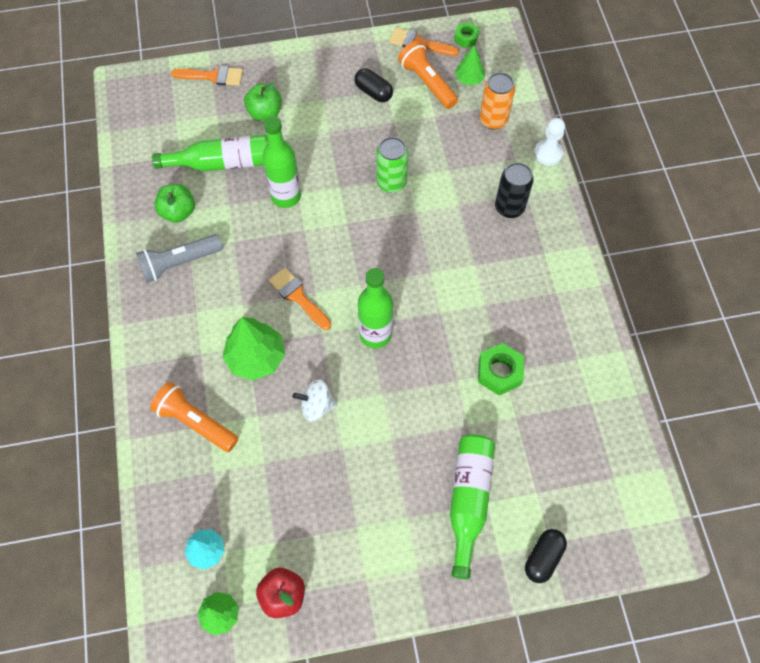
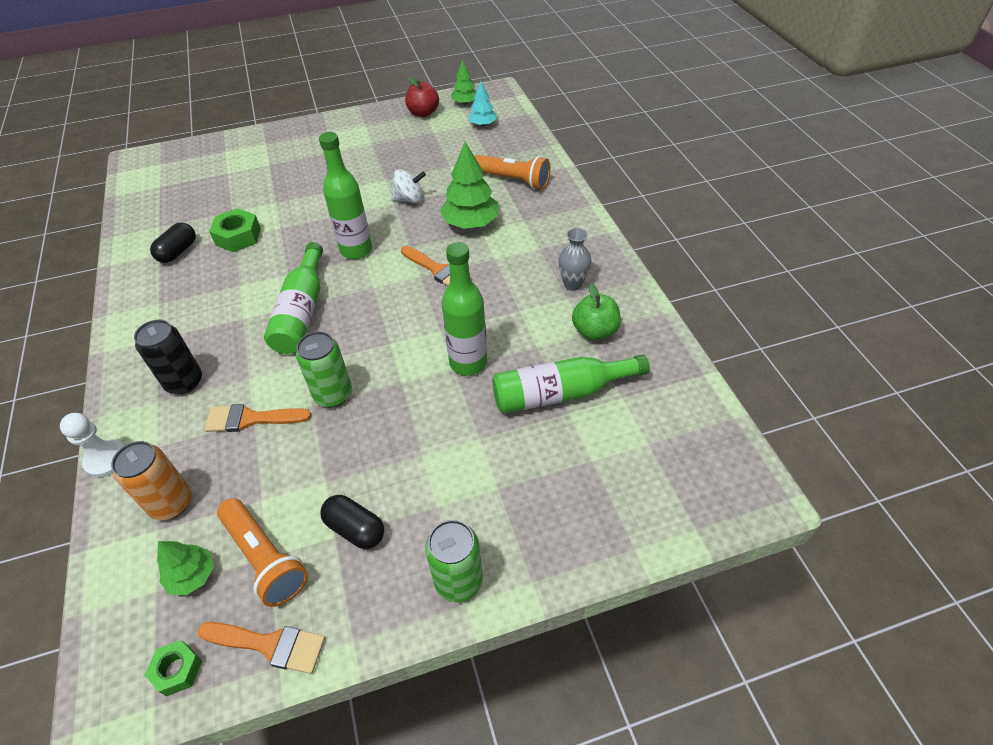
camera: 175 degrees right, 15 degrees down
(179, 263) = (572, 284): grey flashlight -> grey vase
(213, 76) = (621, 525): orange brush -> orange brush (251, 419)
(265, 113) = (521, 472): green apple -> none
(314, 60) = (458, 581): none -> green can
(468, 500) = (283, 164): green bottle -> green bottle (302, 312)
(543, 558) = (232, 144): black capsule -> black capsule (178, 252)

